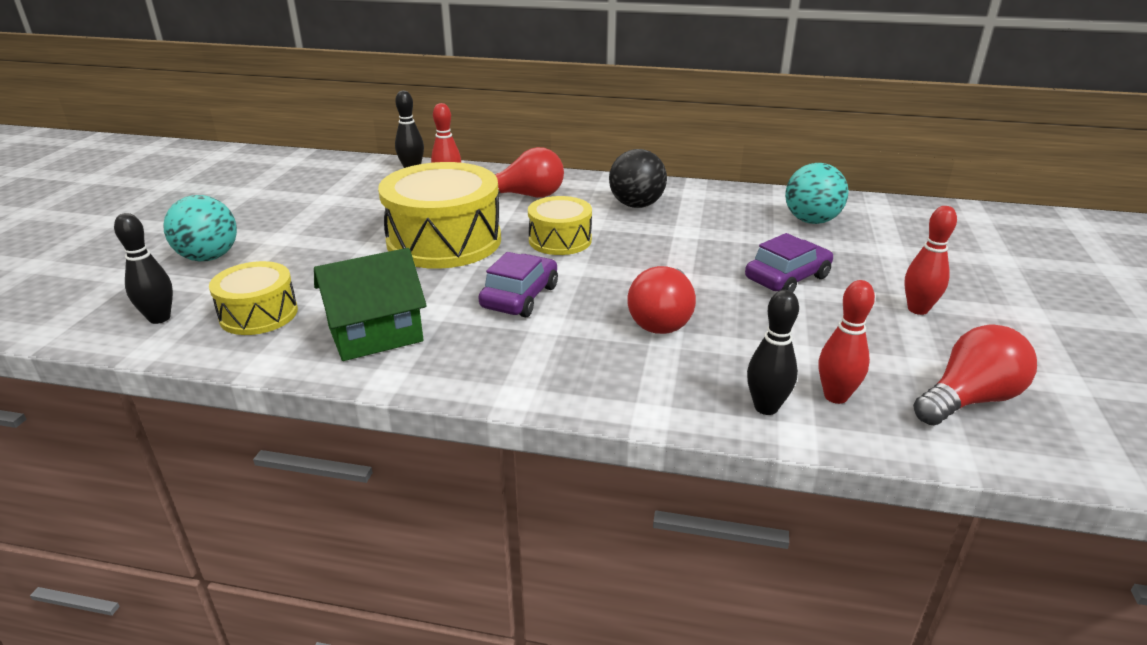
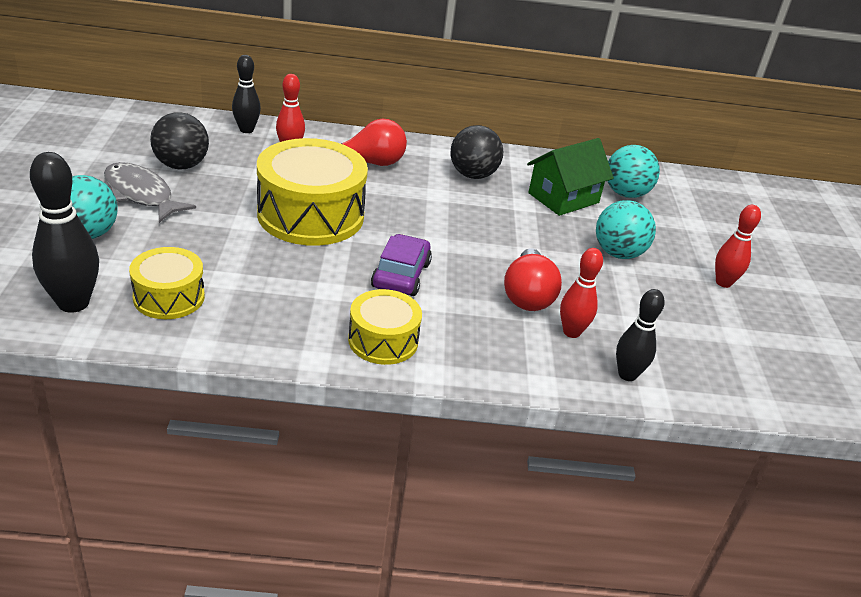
camera: 15 degrees left, 5 degrees up
(159, 318) = (73, 303): black bowling pin -> black bowling pin, size x1.57
(280, 224) = (141, 194): none -> grey fish
(333, 200) = (181, 165): none -> black ball
(375, 334) = (287, 315): green house -> green house (563, 198)
(560, 240) = (416, 214): yellow drum -> yellow drum (383, 340)
(787, 278) = (618, 253): purple car -> turquoise ball
(835, 396) = (676, 363): red bowling pin -> red bowling pin (571, 332)
(968, 400) = (770, 362): red light bulb -> none

